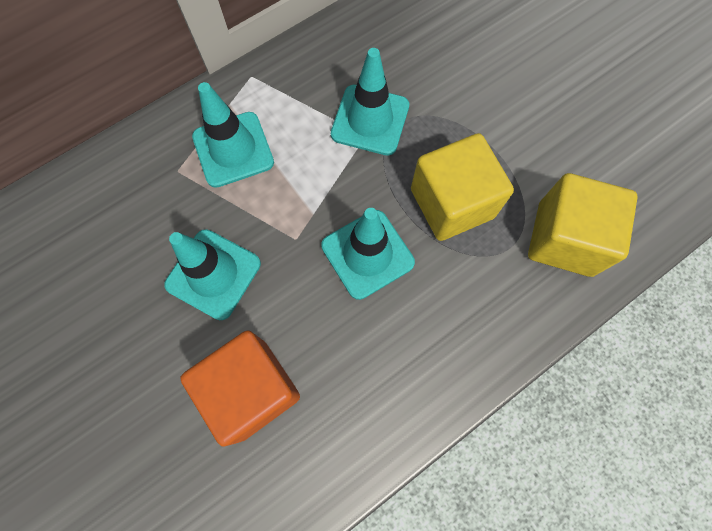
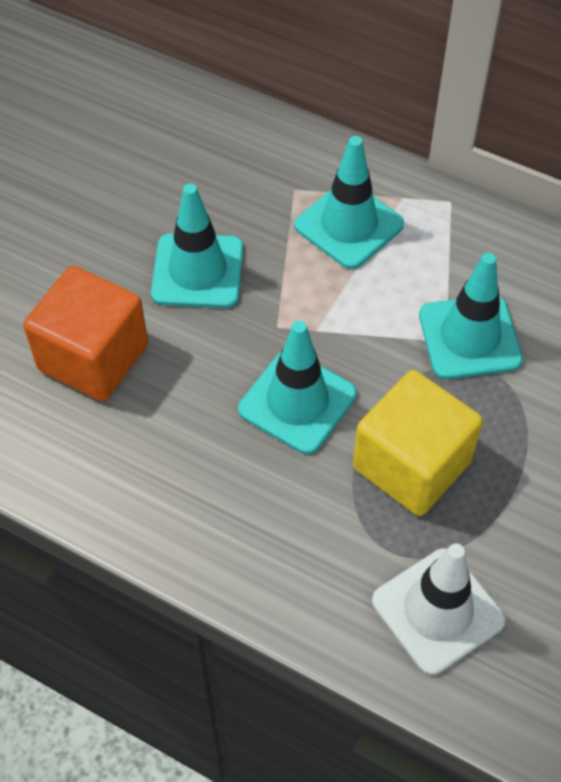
camera: 65 degrees right, 15 degrees down
(564, 239) = (438, 611): yellow cube -> white traffic cone

